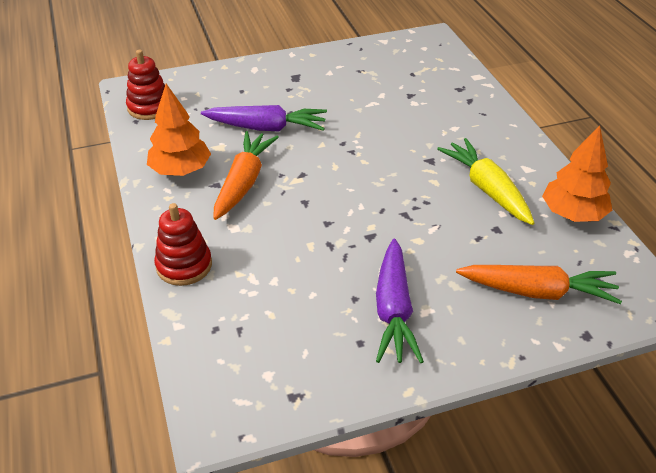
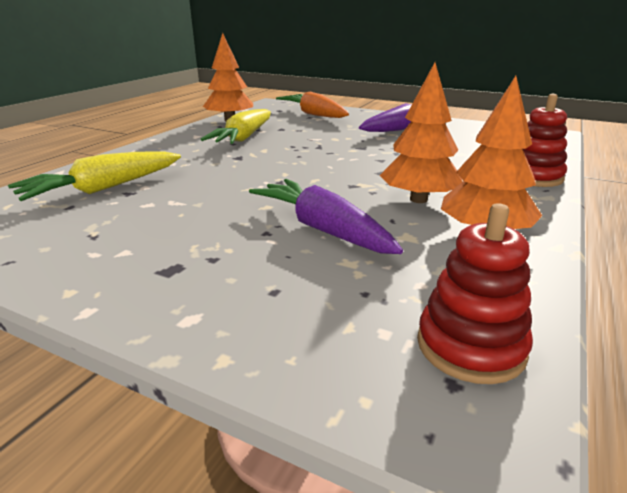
camera: 135 degrees left, 15 degrees down
(244, 182) = (418, 199): orange carrot -> orange tree
(429, 89) = (103, 188): none -> yellow carrot

